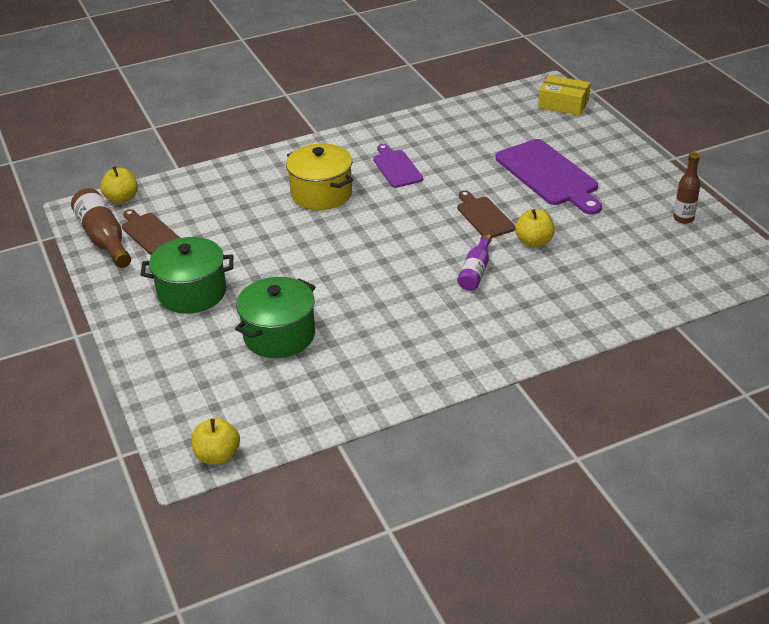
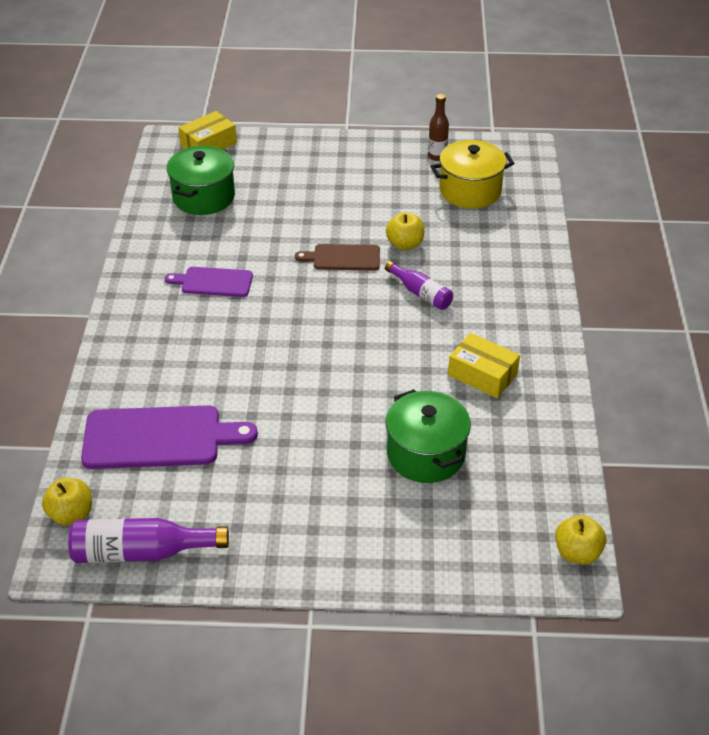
camera: 65 degrees left, 5 degrees up
(104, 238) = (141, 552): brown bottle -> purple bottle
(149, 232) = (165, 507): brown cutting board -> none
(192, 293) = (308, 501): green pot -> green pot (203, 197)
(321, 193) = (211, 348): yellow pot -> yellow pot (470, 191)
(398, 338) = (482, 374): none -> yellow box
(549, 175) = (313, 197): purple cutting board -> purple cutting board (159, 438)

